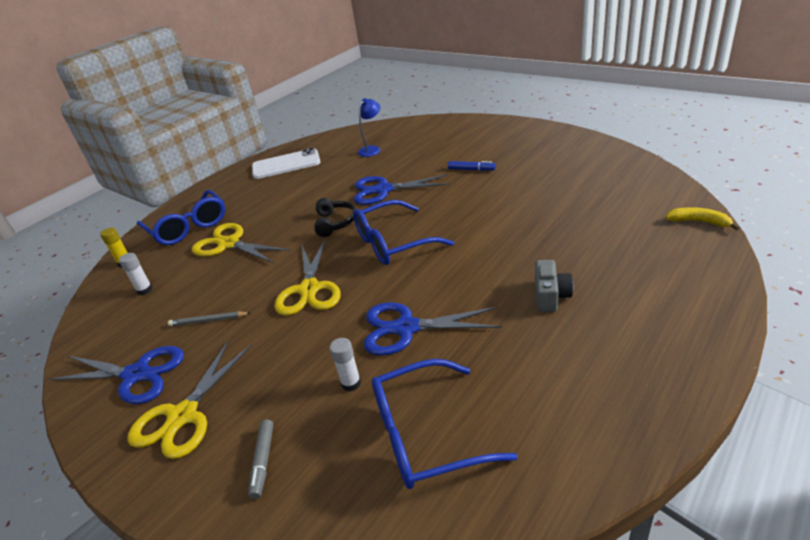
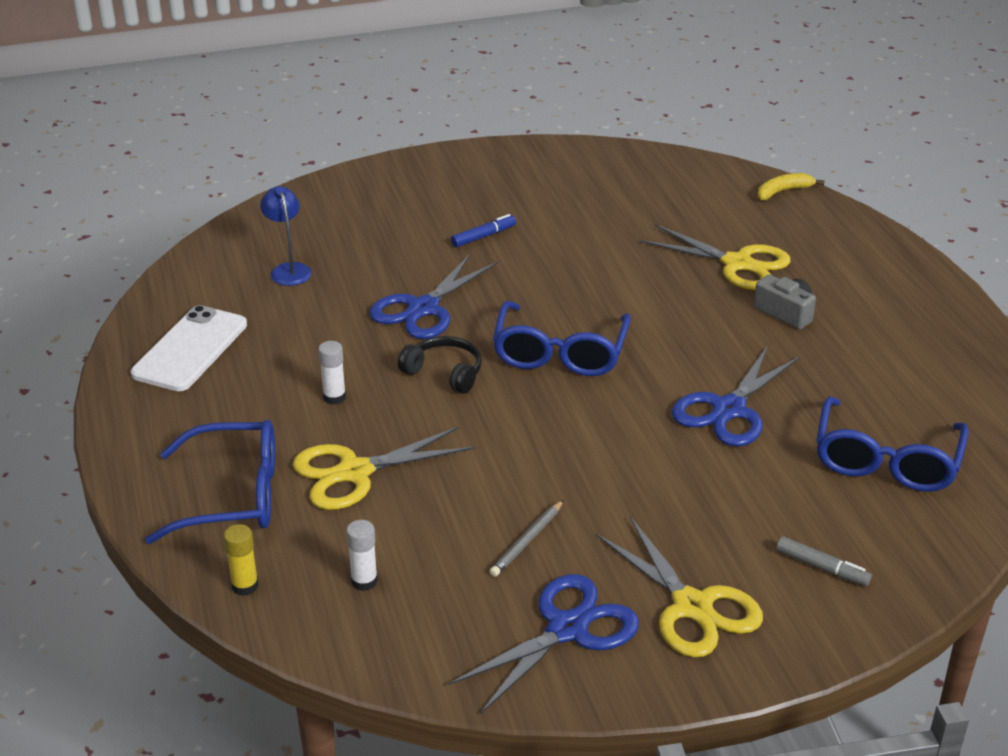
camera: 60 degrees left, 0 degrees up
(309, 289) = (570, 444): yellow scissors -> yellow scissors (737, 264)
(351, 383) = (772, 475): white glue stick -> white glue stick (334, 397)

